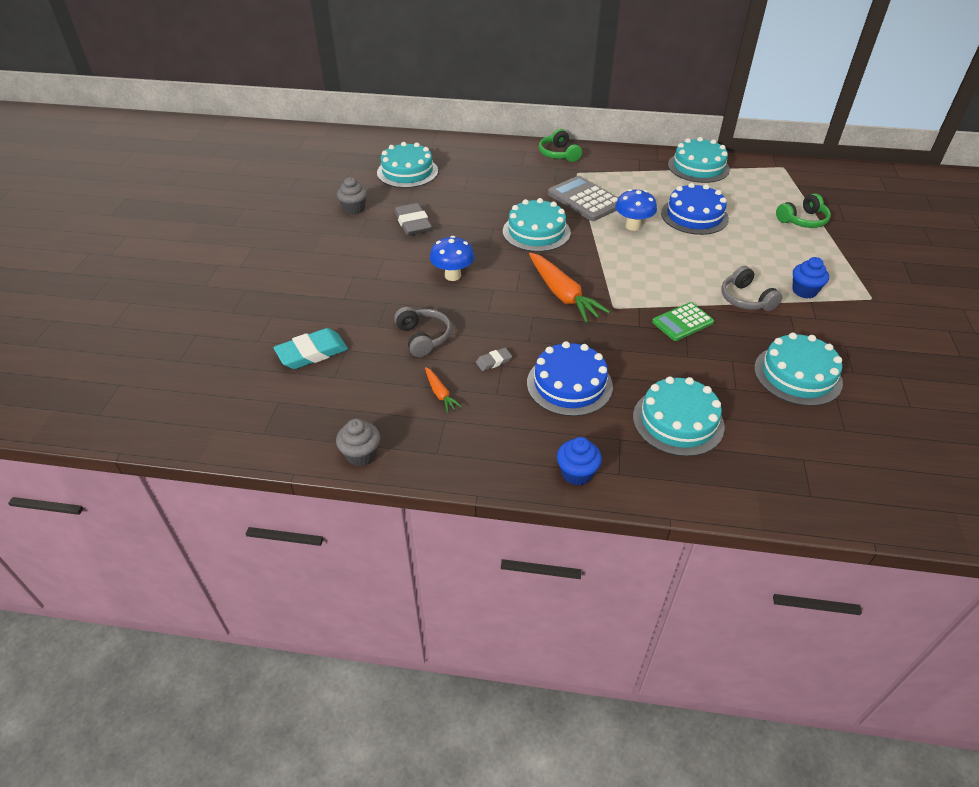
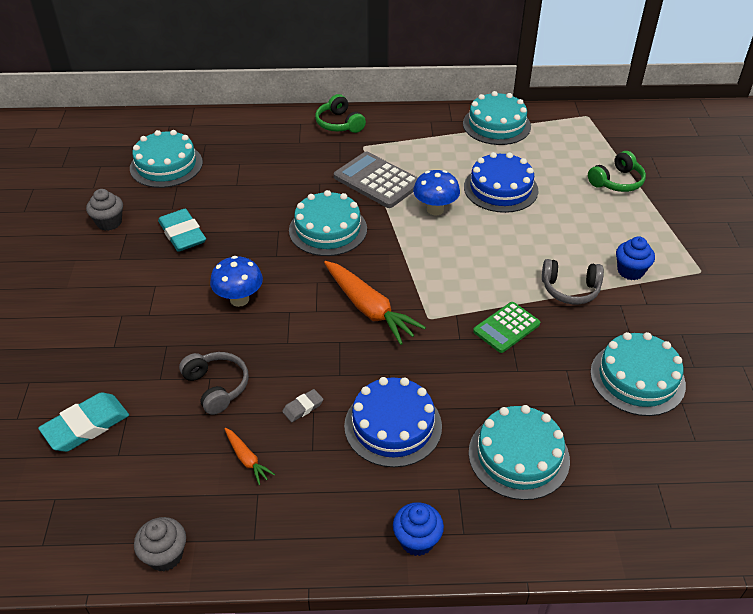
camera: 10 degrees left, 0 degrees up
(413, 223) = (182, 234): grey eraser -> turquoise eraser
(745, 299) = (570, 289): grey headphones -> grey headphones turned 45 degrees counterclockwise

